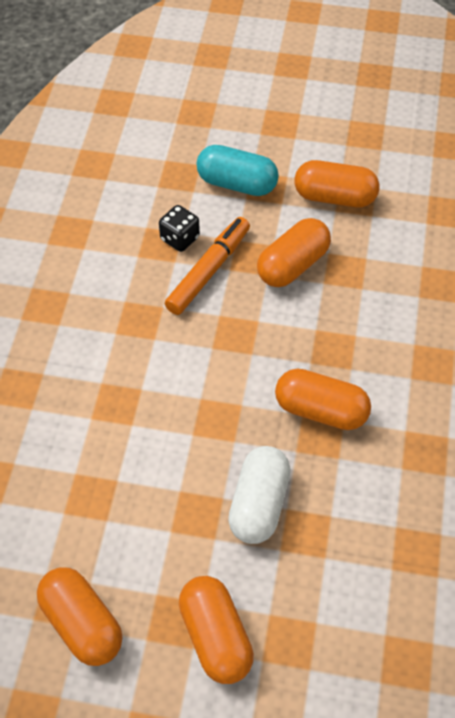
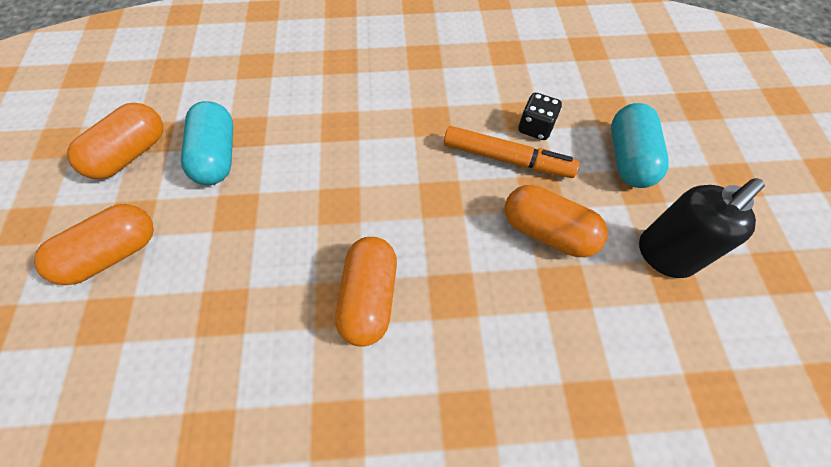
camera: 75 degrees right, 5 degrees up
(117, 528) = (217, 156): none -> turquoise capsule
(259, 504) = (250, 261): white capsule -> none
(335, 197) = (664, 255): orange capsule -> black soap dispenser

